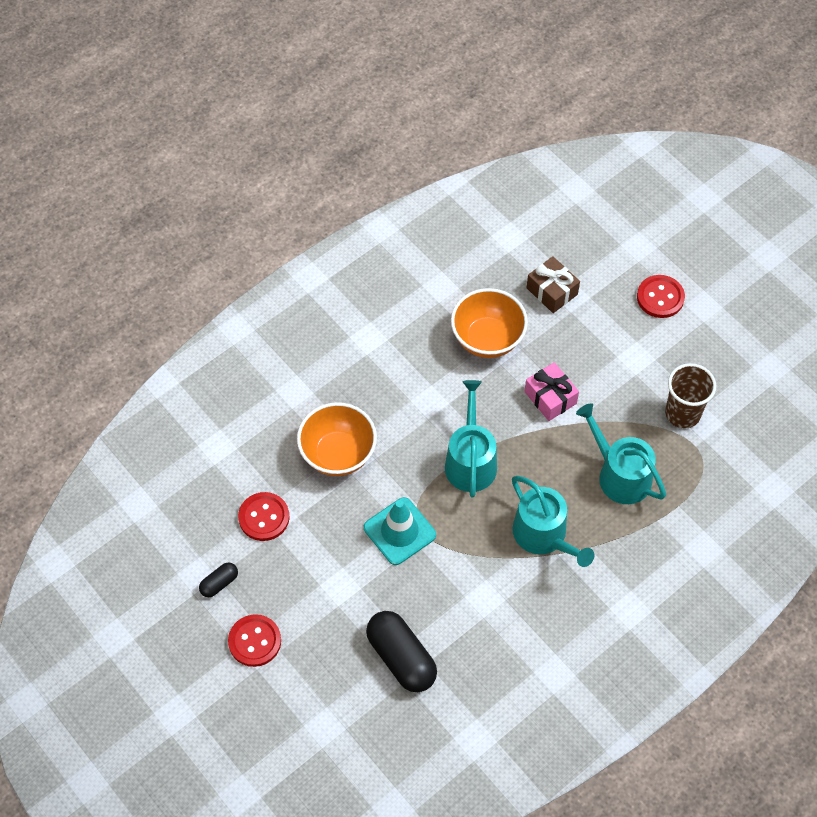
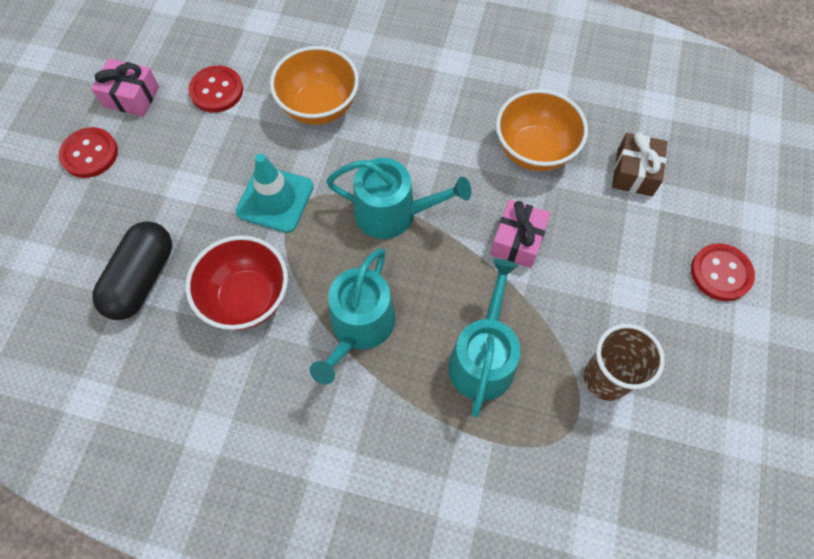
camera: 55 degrees right, 5 degrees up
(219, 583) = (131, 96): black capsule -> pink gift
(469, 595) = (247, 298): none -> red bowl
(470, 461) = (393, 213): turquoise watering can -> turquoise watering can turned 45 degrees clockwise

